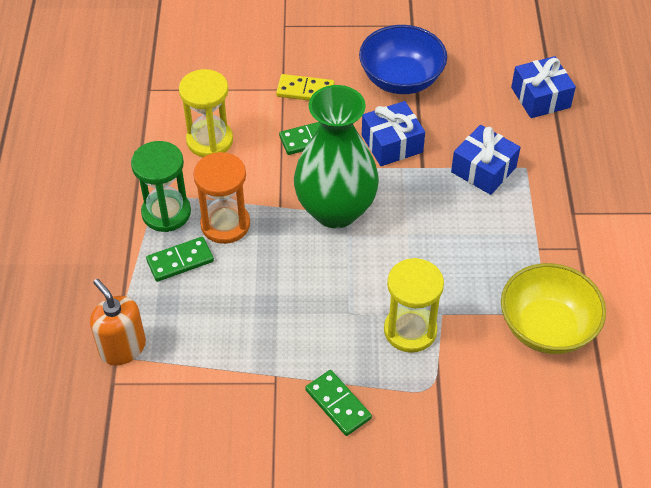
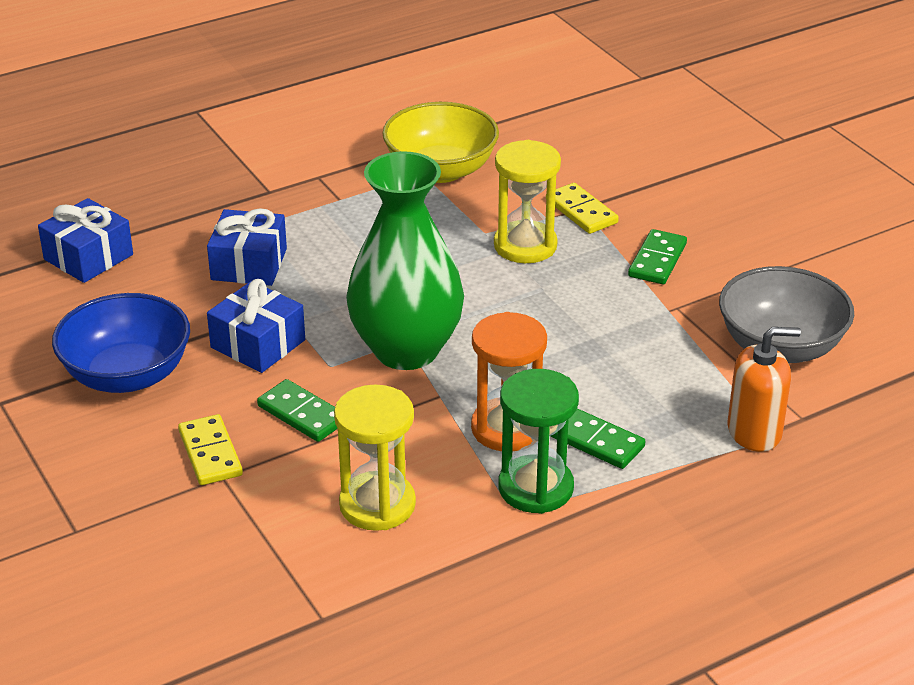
camera: 120 degrees left, 15 degrees down
(122, 348) = (754, 431): orange soap dispenser -> orange soap dispenser turned 120 degrees counterclockwise
(188, 419) = (780, 346): none -> grey bowl
(433, 391) = (581, 211): none -> yellow domino

